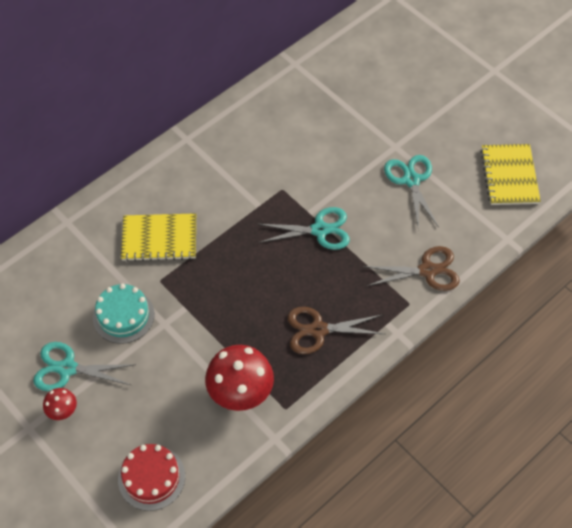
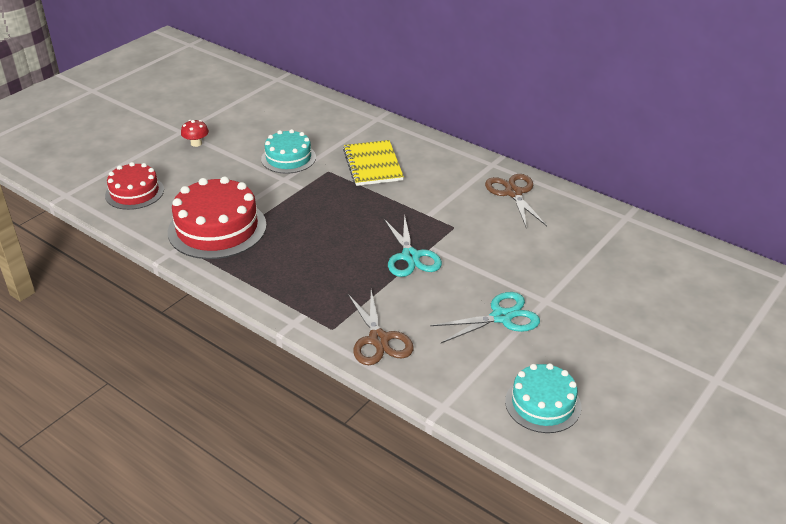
camera: 80 degrees right, 20 degrees down
(67, 369) = (234, 140): turquoise scissors -> none
(240, 392) = (217, 228): red mushroom -> red cake
(318, 330) = (289, 267): brown scissors -> brown scissors (513, 193)
(509, 176) = (543, 404): yellow notebook -> turquoise cake

